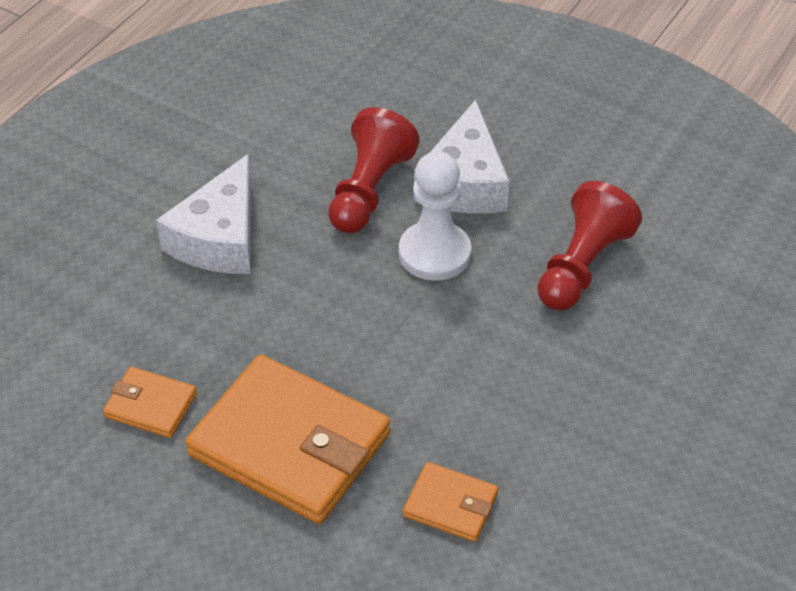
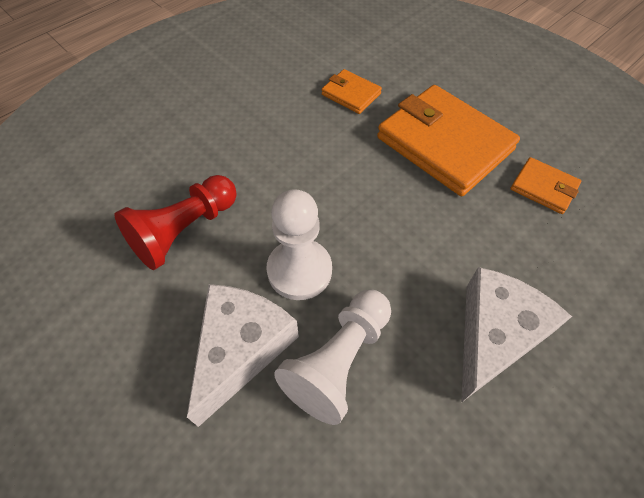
camera: 165 degrees left, 10 degrees up
(369, 190) = (338, 361): red pawn -> white pawn

